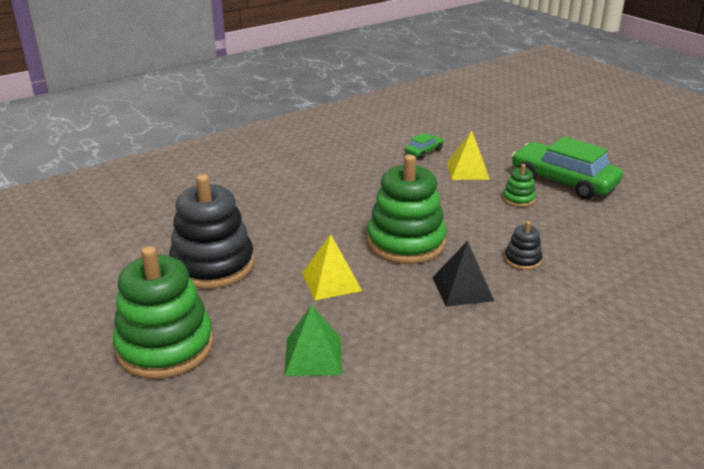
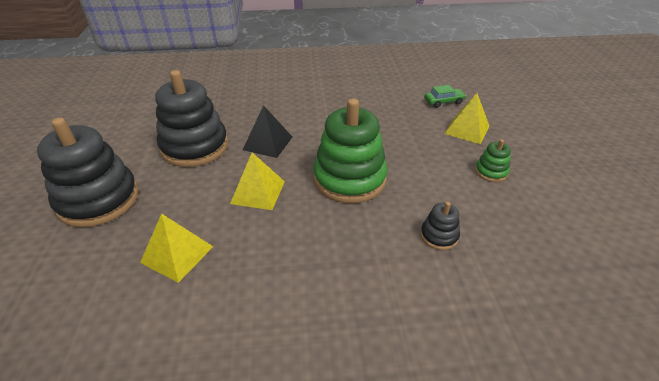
camera: 30 degrees right, 10 degrees up
(165, 346) = (98, 200): green stacking toy -> black stacking toy
(313, 356) = (177, 254): green pyramid -> yellow pyramid
(462, 289) = (355, 243): black pyramid -> black pyramid (268, 143)
(563, 181) = (555, 168): green car -> none

